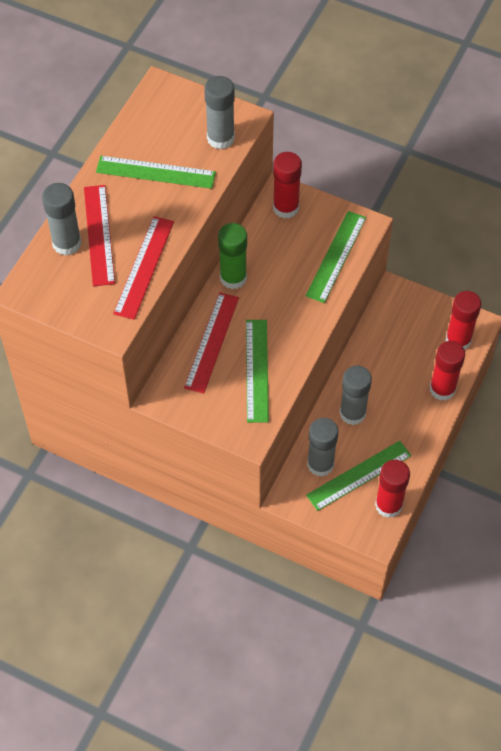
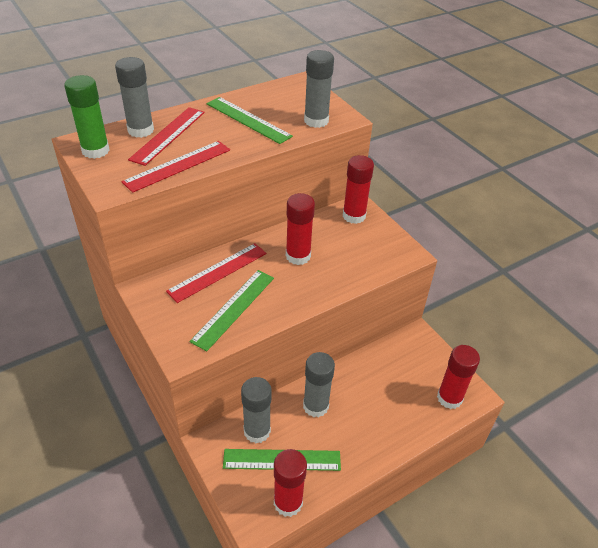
camera: 30 degrees right, 15 degrees down
(233, 278) = (274, 239): green glue stick -> green glue stick (95, 151)
(336, 256) = (368, 263): green ruler -> none
(442, 389) = (408, 430): red glue stick -> red glue stick (298, 256)

